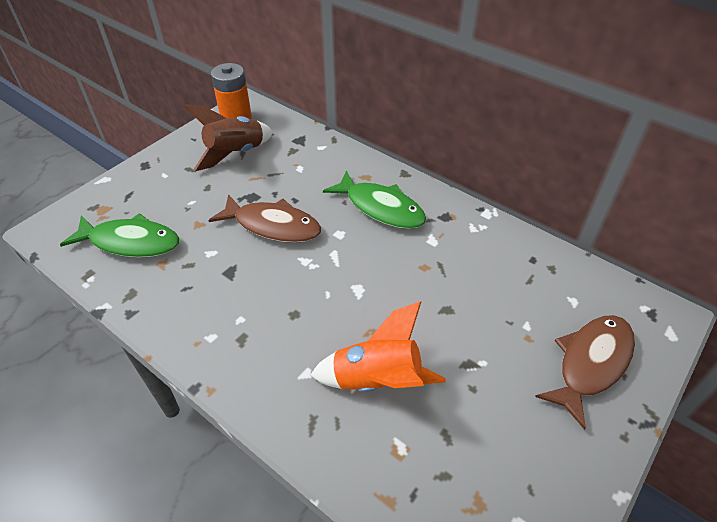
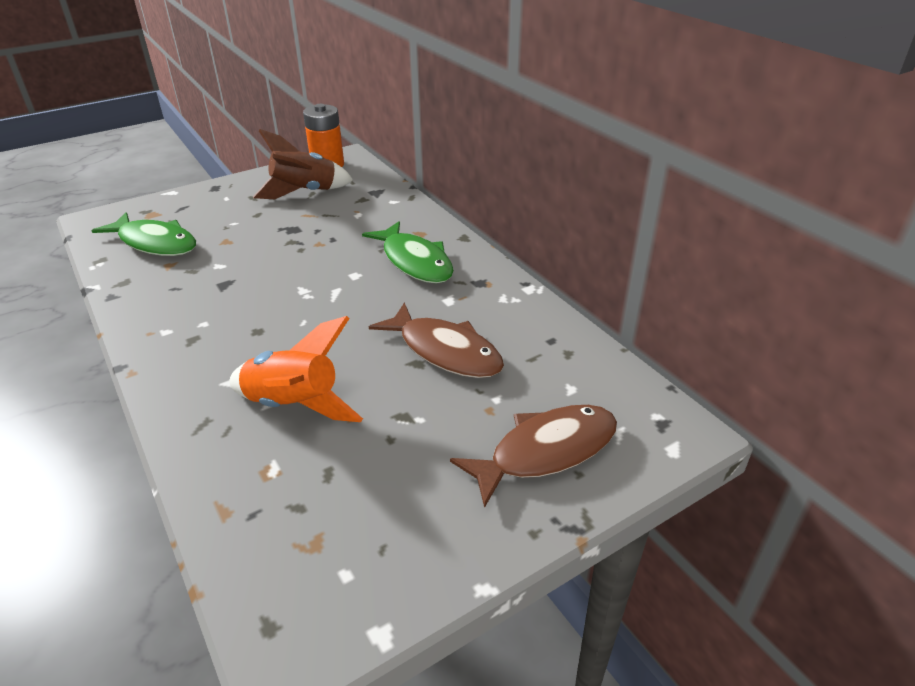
camera: 20 degrees right, 10 degrees down
(273, 226) = (294, 255): brown fish -> brown fish (445, 351)

